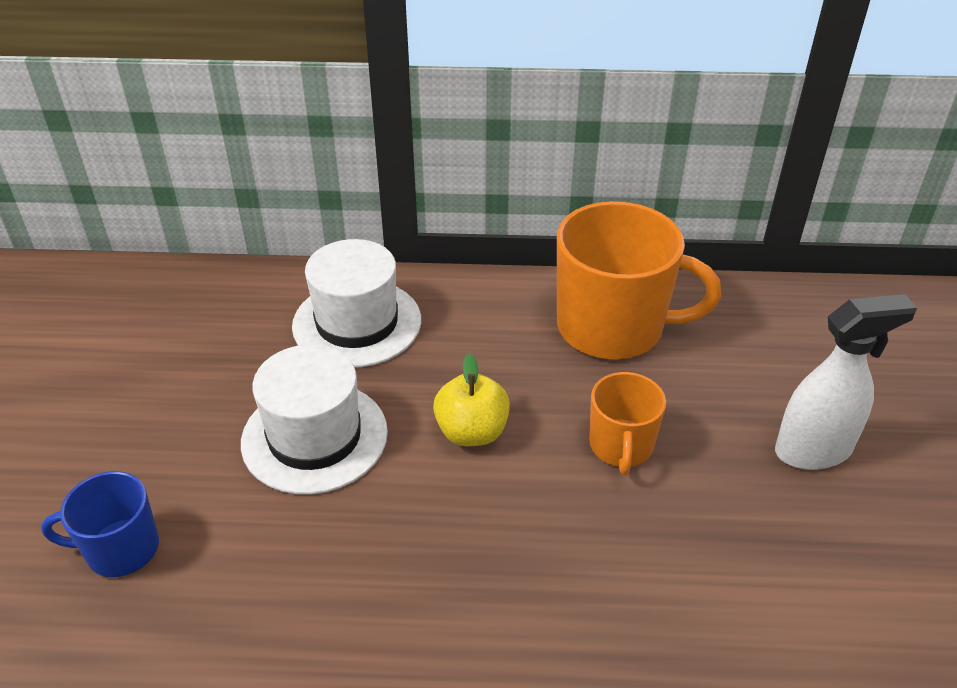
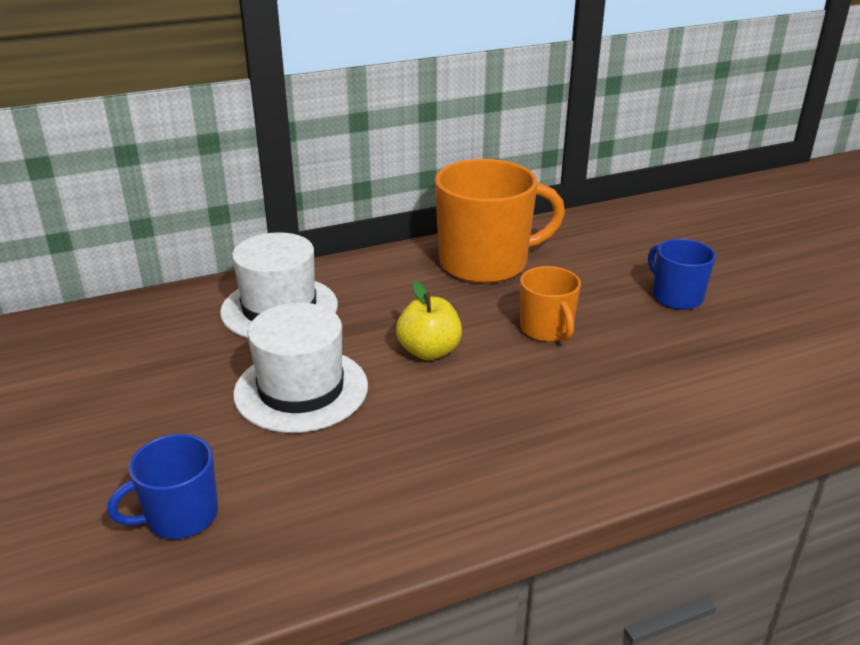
camera: 25 degrees left, 10 degrees down
(814, 450) = (676, 297): white spray bottle -> blue mug

